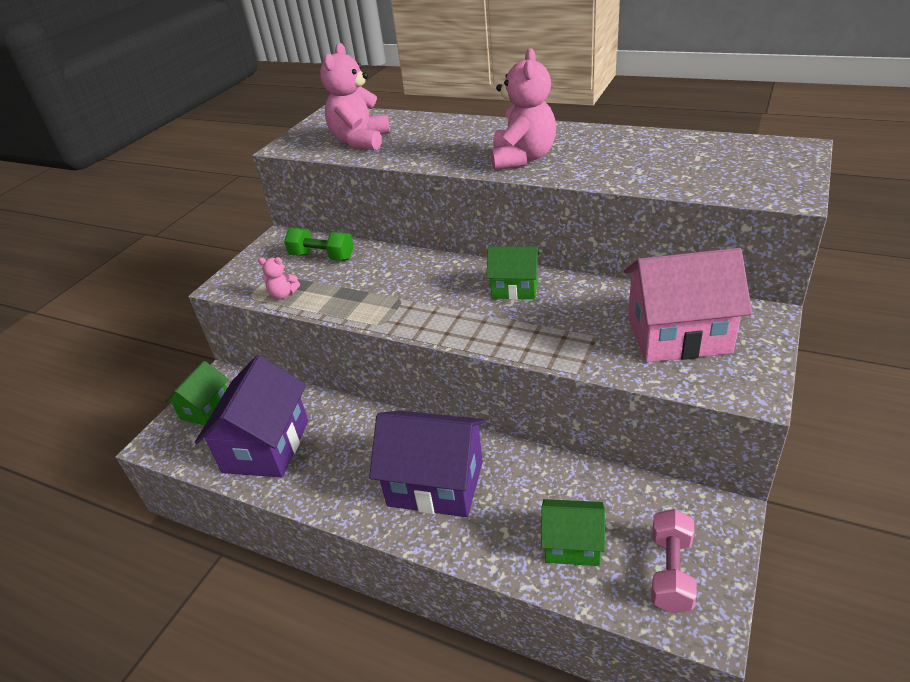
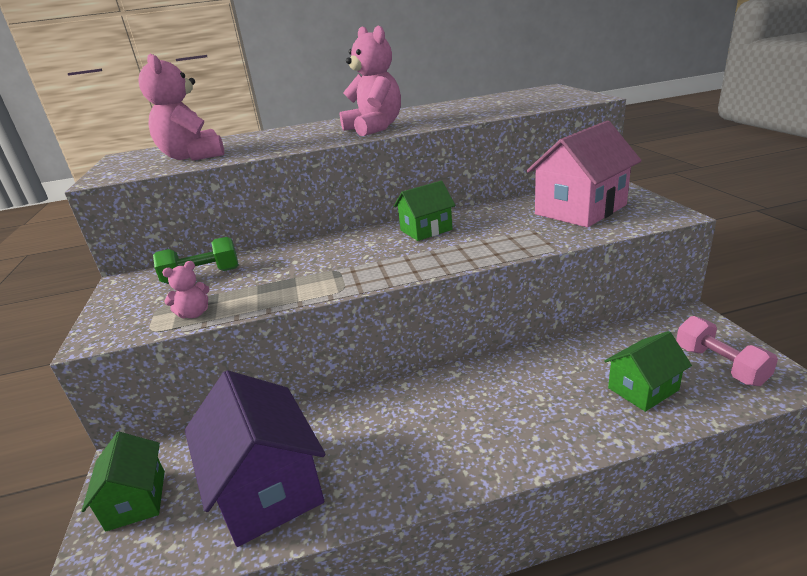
camera: 40 degrees left, 10 degrees down
(435, 483) = (486, 414): purple house -> none

